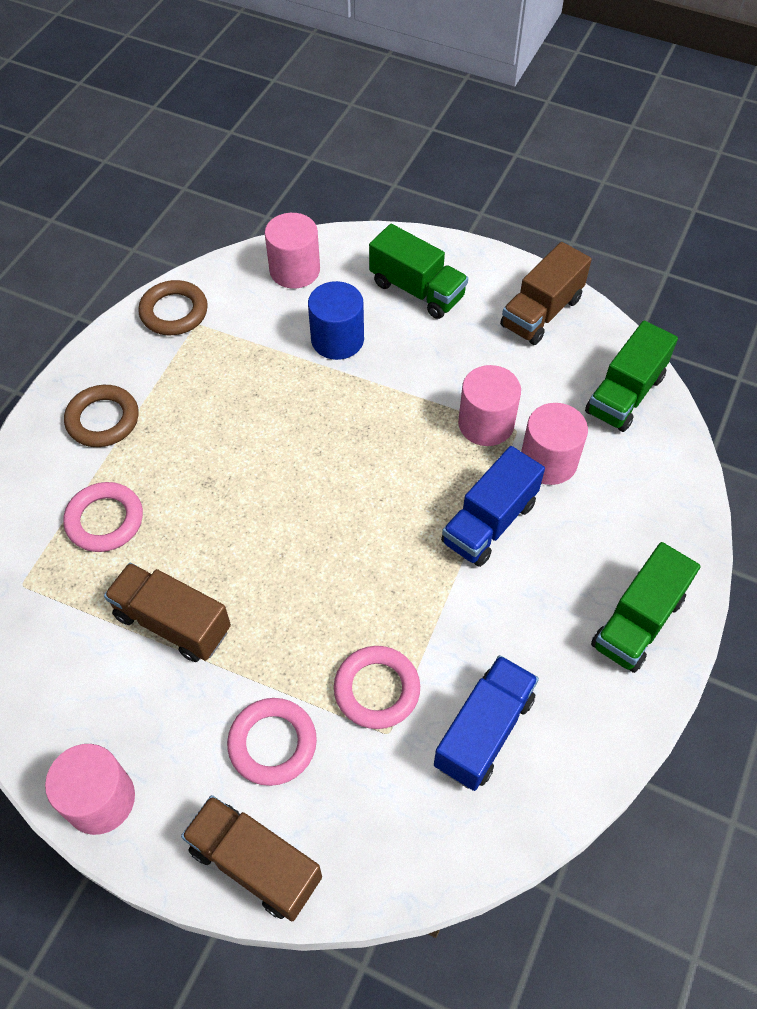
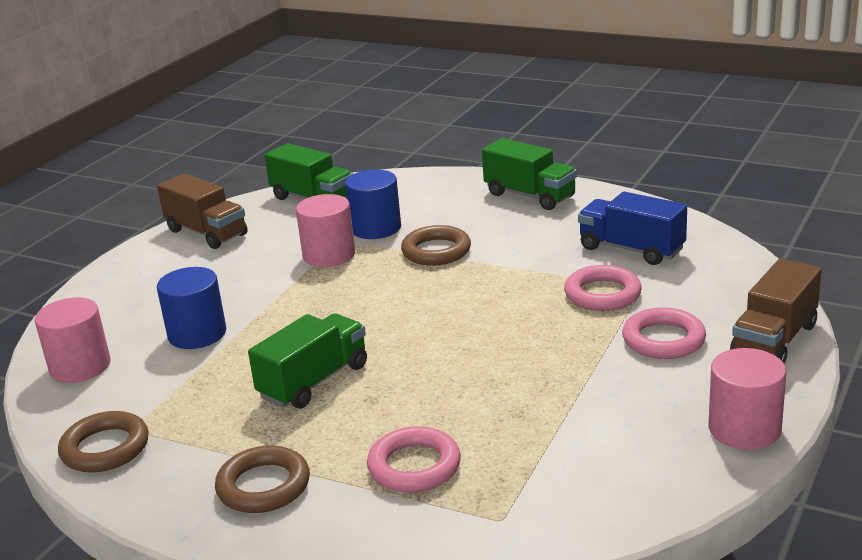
camera: 85 degrees left, 30 degrees down
(172, 623) = (545, 405): brown truck -> none
(417, 290) = (148, 293): green truck -> green truck (314, 381)
(489, 522) = (436, 251): blue truck -> brown ring
(548, 461) = (376, 228): pink cylinder -> blue cylinder

